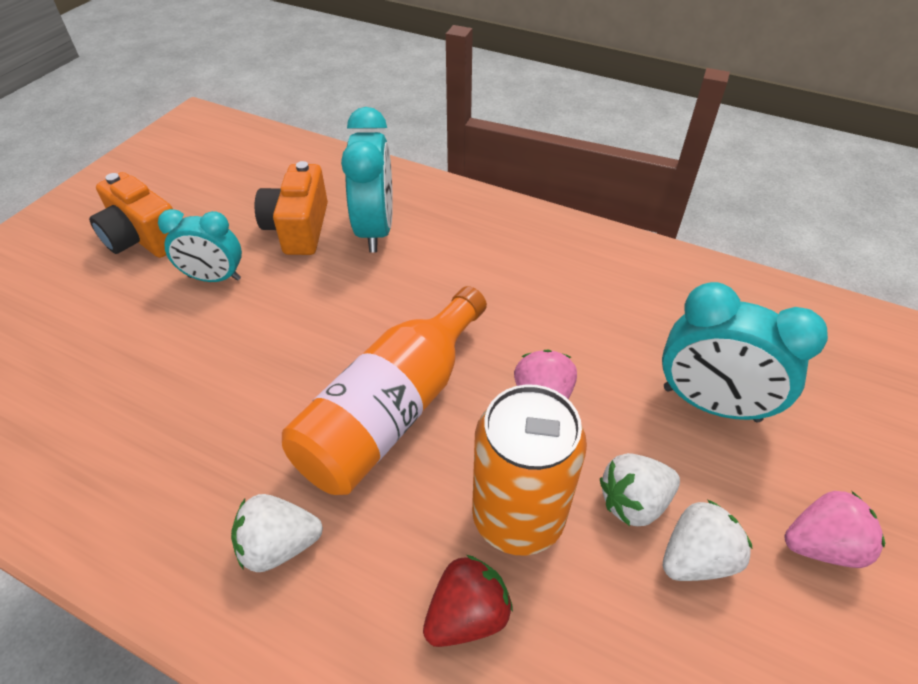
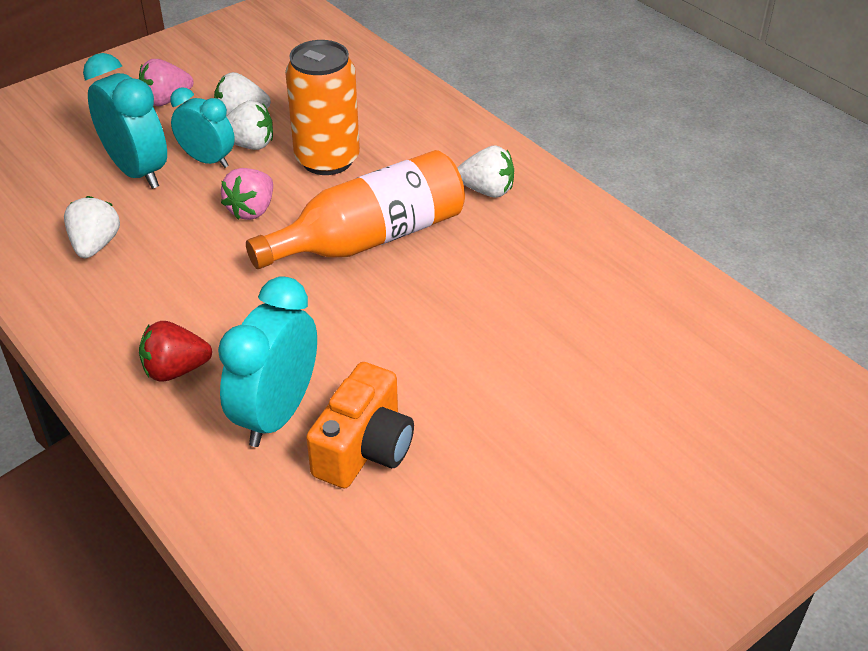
camera: 155 degrees left, 5 degrees down
(143, 238) = (559, 503): orange camera -> none
(214, 278) = (483, 412): turquoise clock -> turquoise clock (207, 160)
(467, 615) = (389, 133): red strawberry -> red strawberry (175, 370)
(646, 305) = (95, 245): none -> white strawberry
(821, 545) = (166, 100): pink strawberry -> pink strawberry turned 45 degrees counterclockwise

